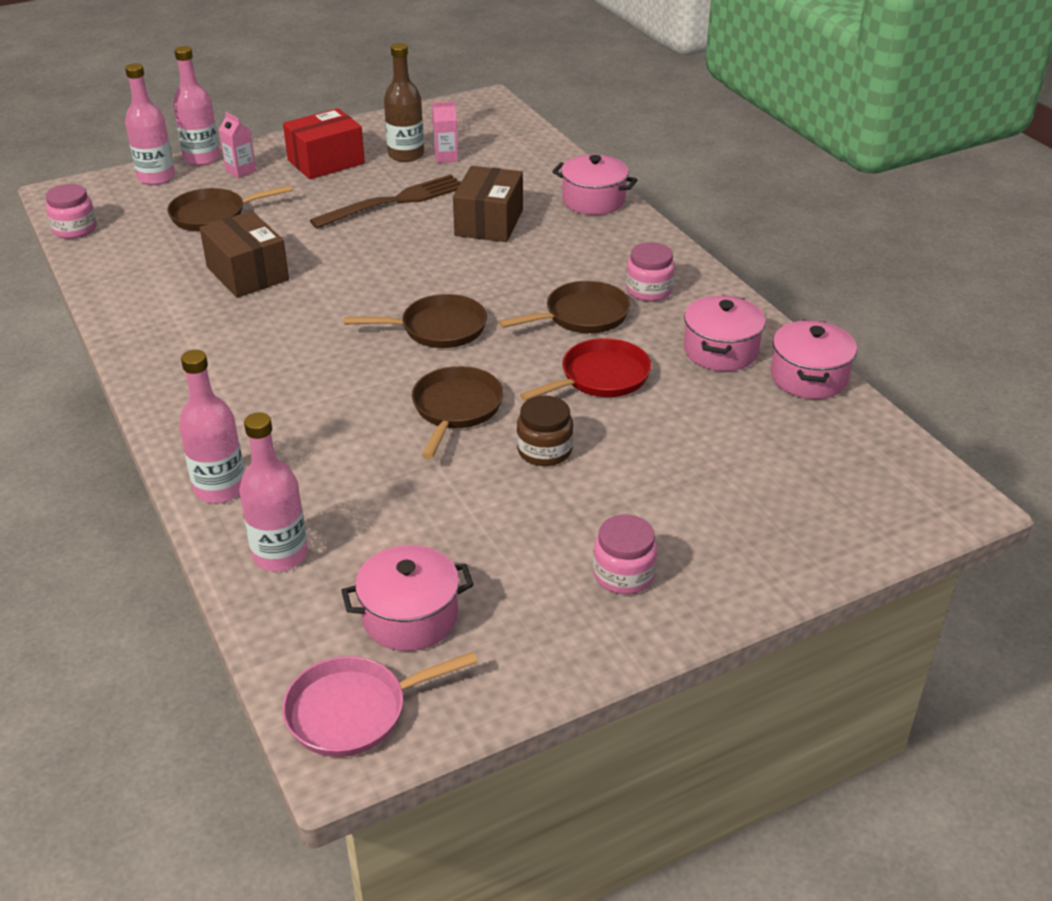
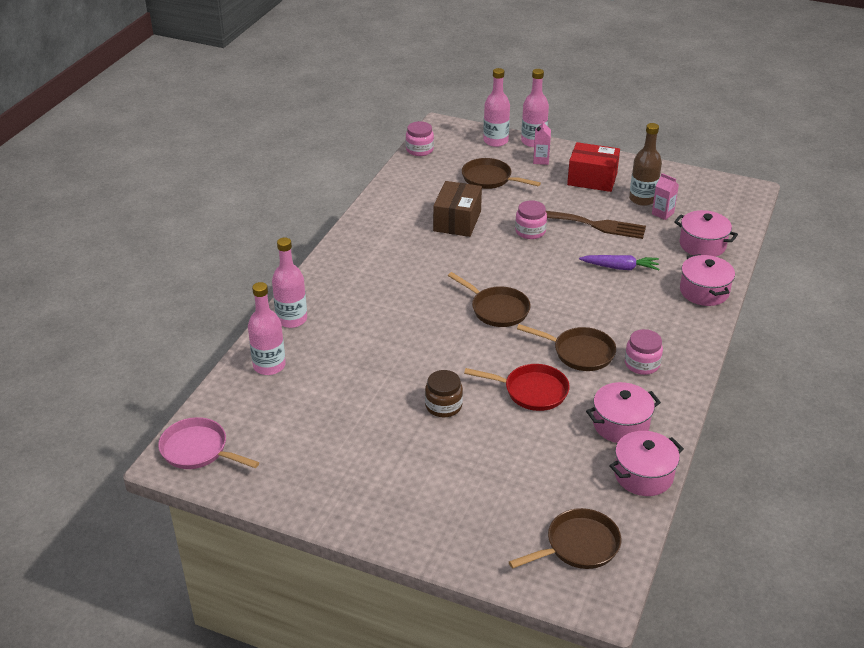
camera: 50 degrees right, 0 degrees up
(410, 617) = (272, 432): pink pot -> pink pot (702, 245)
(456, 409) = (438, 356): brown pan -> brown pan (578, 546)
(489, 223) = (620, 268): brown box -> purple carrot
(623, 574) = (380, 488): pink jar -> pink jar (530, 231)

